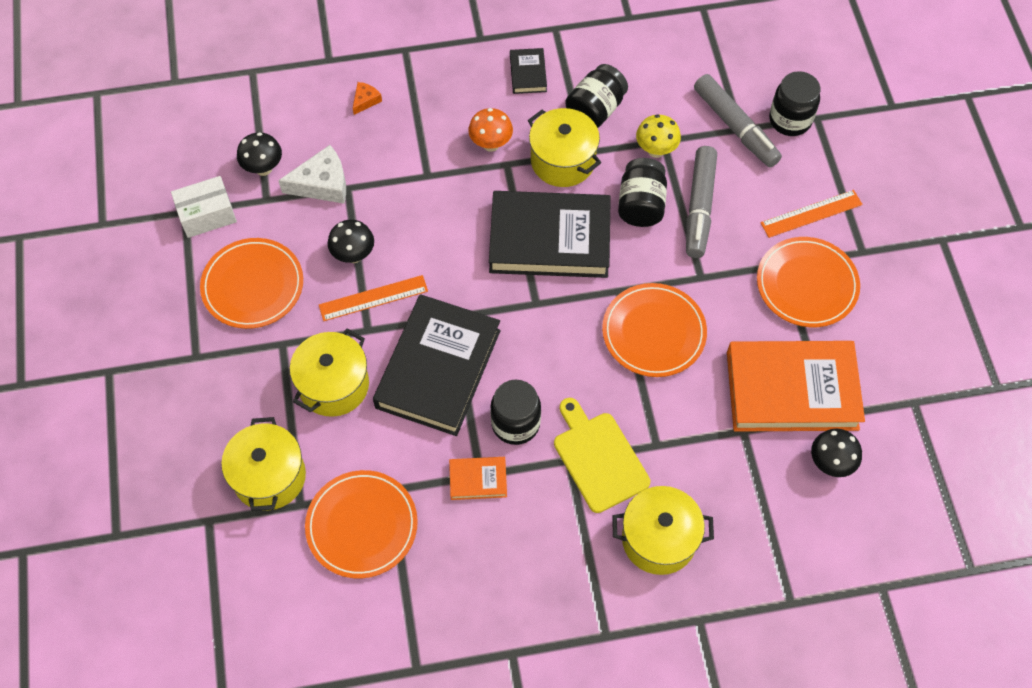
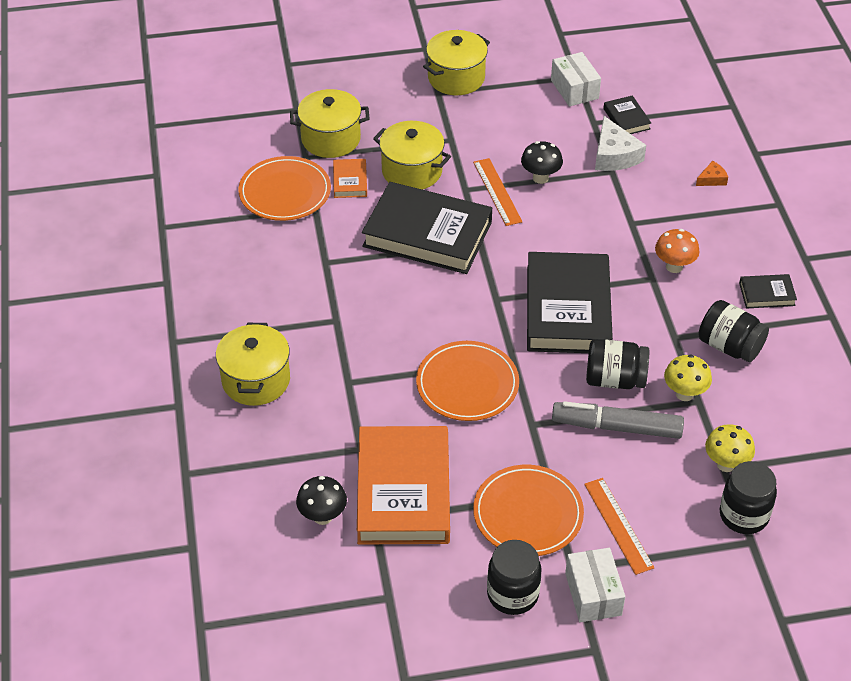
camera: 90 degrees right, 15 degrees down
(253, 286) = (506, 119): orange plate -> none
(263, 168) = (626, 119): black mushroom -> black book
(365, 100) = (712, 179): orange cheese -> orange cheese turned 60 degrees counterclockwise
(478, 479) = (321, 261): orange book -> orange book (350, 181)
(515, 423) = (373, 285): black jar -> black jar (512, 594)
(563, 161) = (661, 320): yellow pot -> yellow pot (456, 78)
(598, 458) = (337, 340): yellow cutting board -> none
(735, 127) = (726, 464): grey marker -> yellow mushroom
(886, 237) = (593, 594): none -> white box

